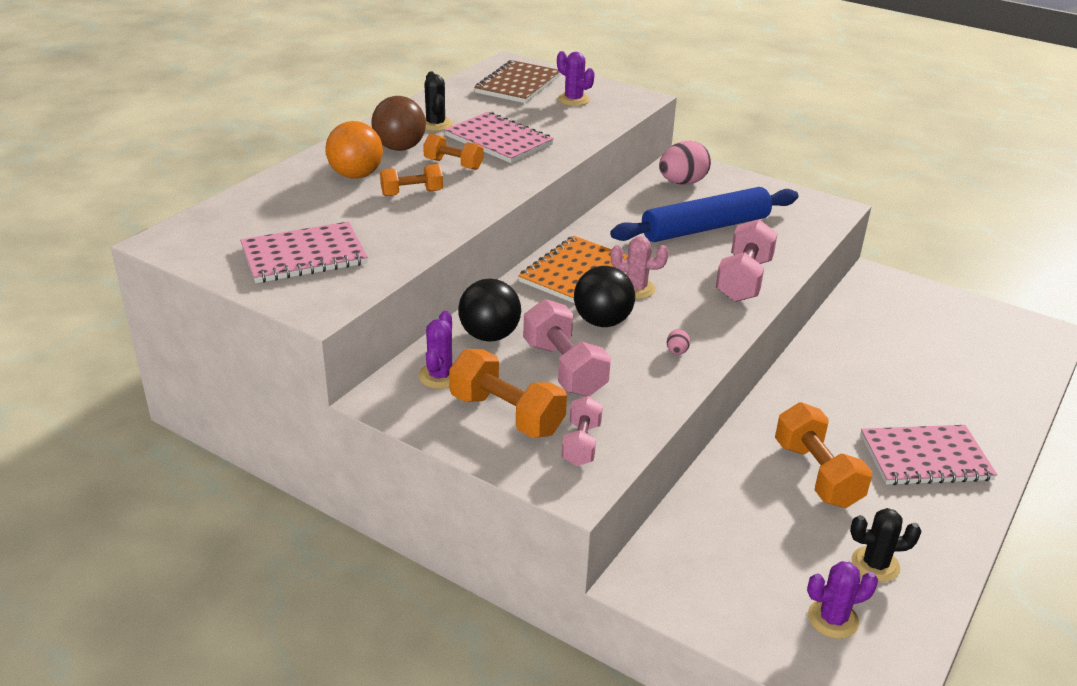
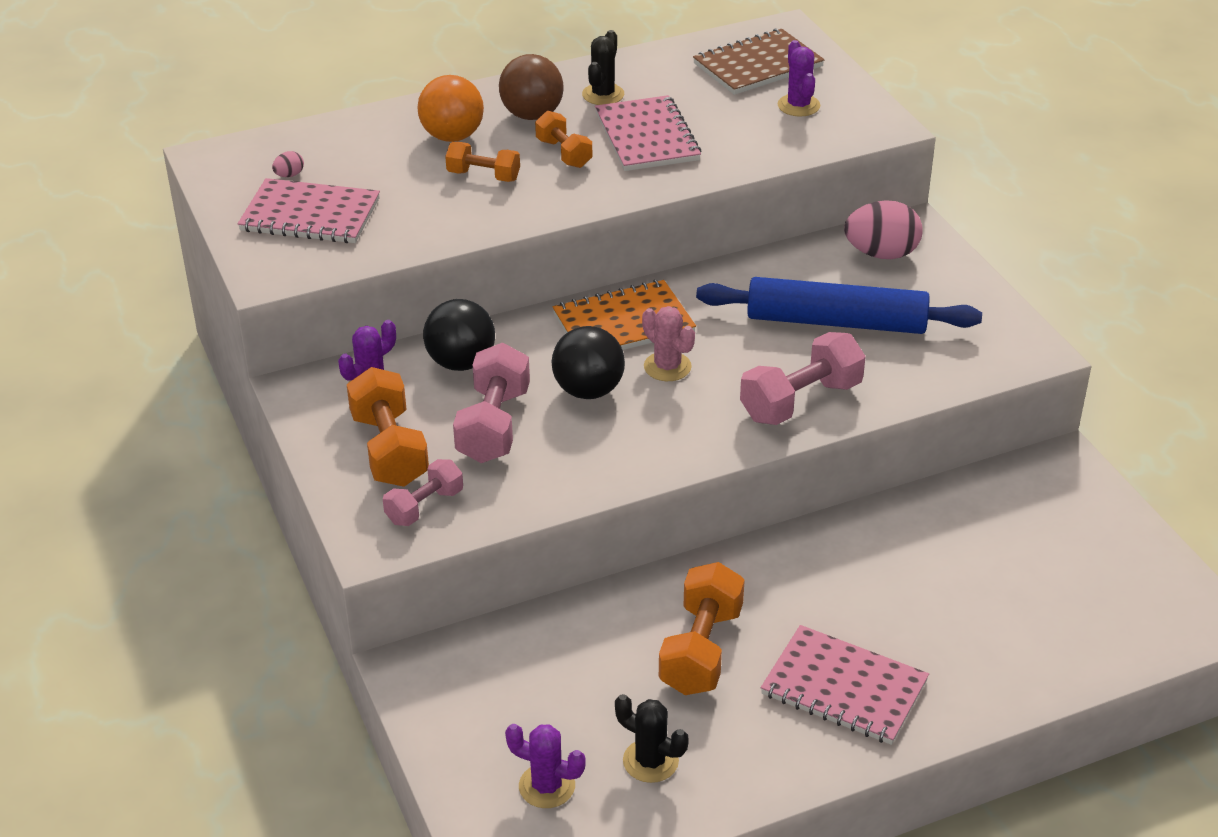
camera: 35 degrees right, 5 degrees up
(677, 352) = (626, 453): pink egg -> pink egg (289, 175)

